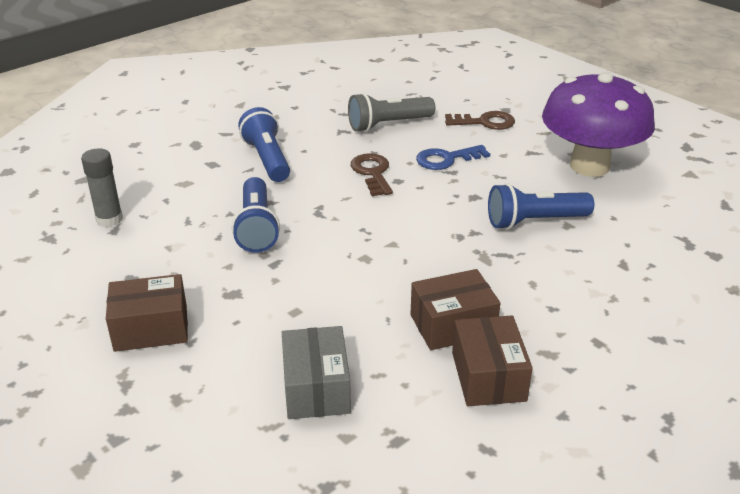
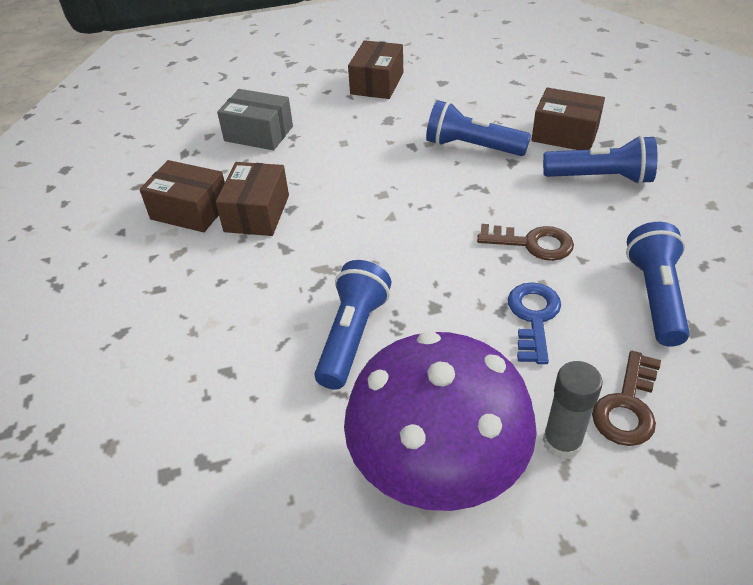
camera: 120 degrees right, 10 degrees up
(109, 219) = (532, 81): grey glue stick -> grey glue stick (562, 442)
(208, 184) = (565, 134): none -> brown box
(388, 124) = (655, 296): grey flashlight -> blue flashlight

